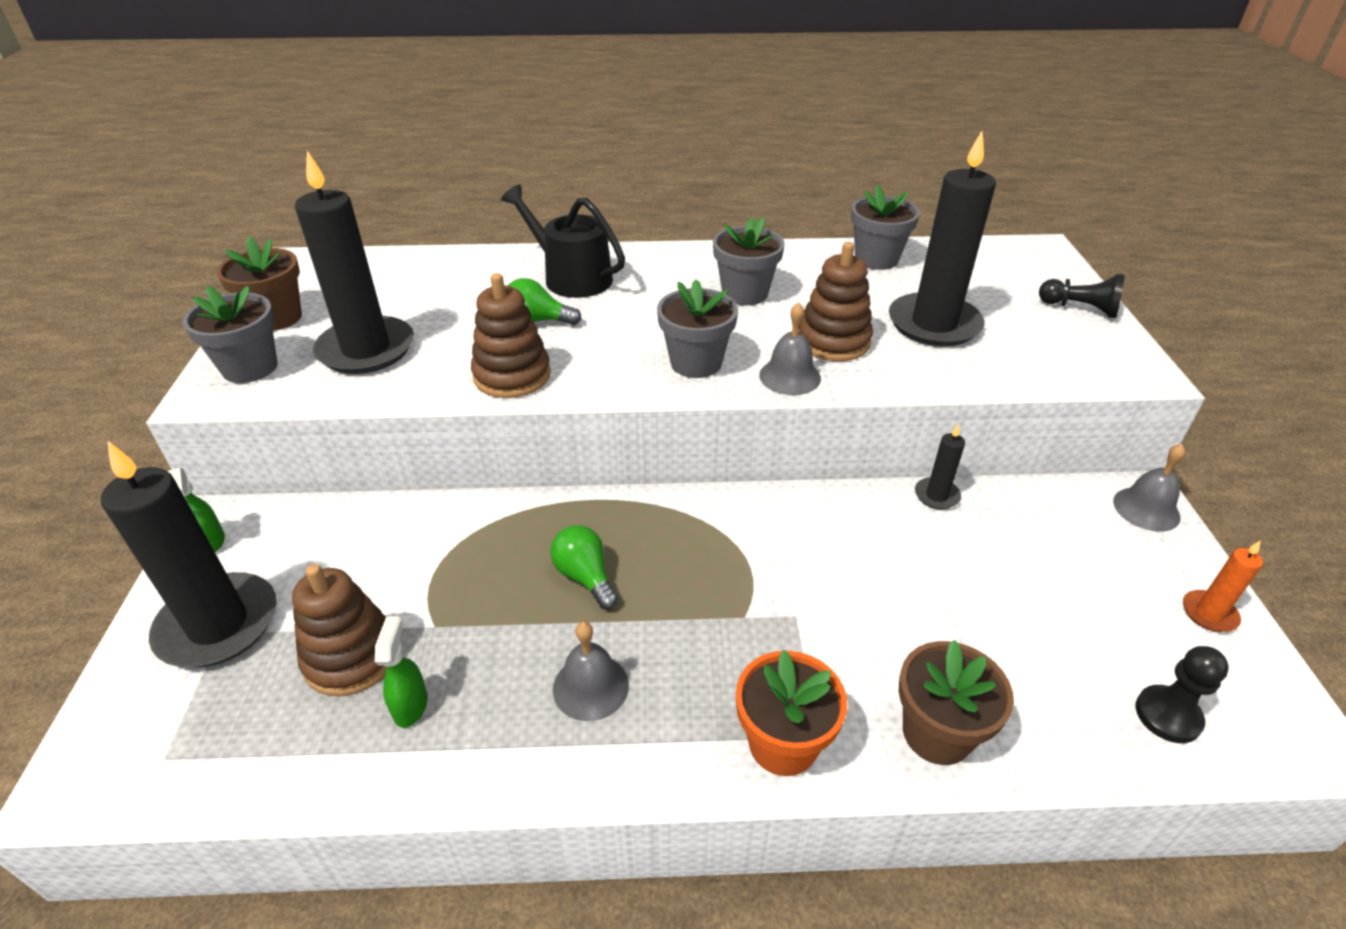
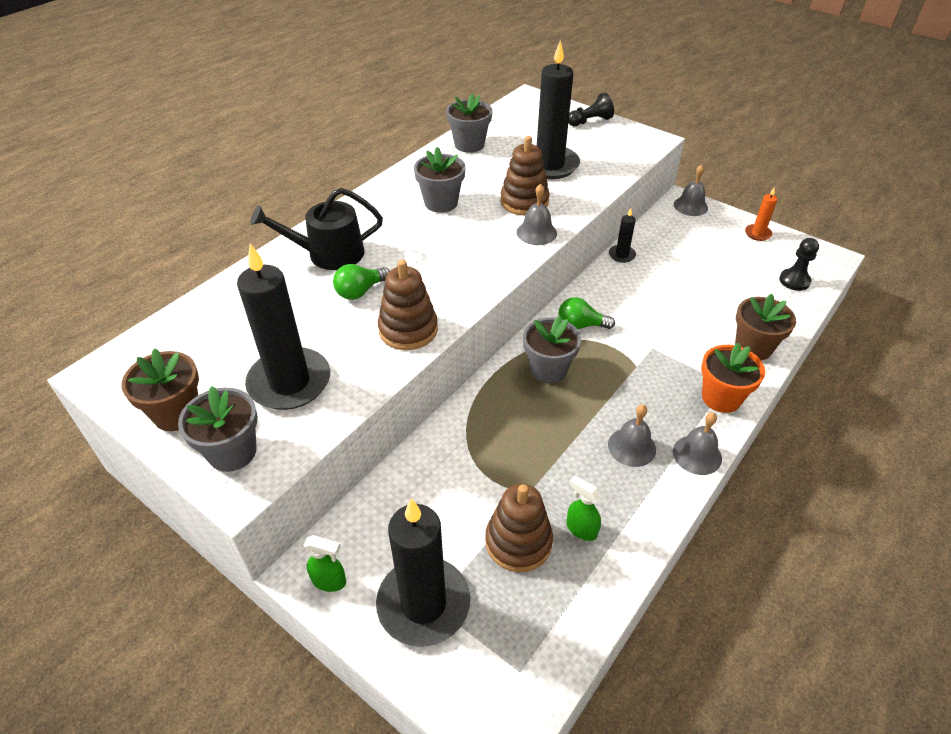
camera: 50 degrees left, 5 degrees up
(585, 577) = (552, 409): green light bulb -> green light bulb (580, 325)
(641, 769) = (697, 454): none -> grey bell
(696, 363) = (485, 255): grey flower pot -> grey flower pot (548, 369)

